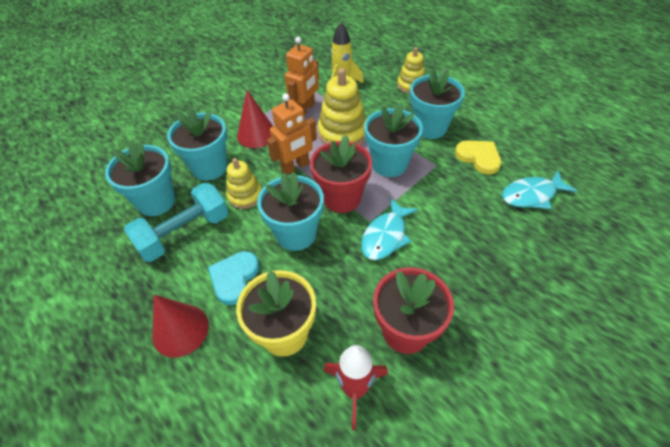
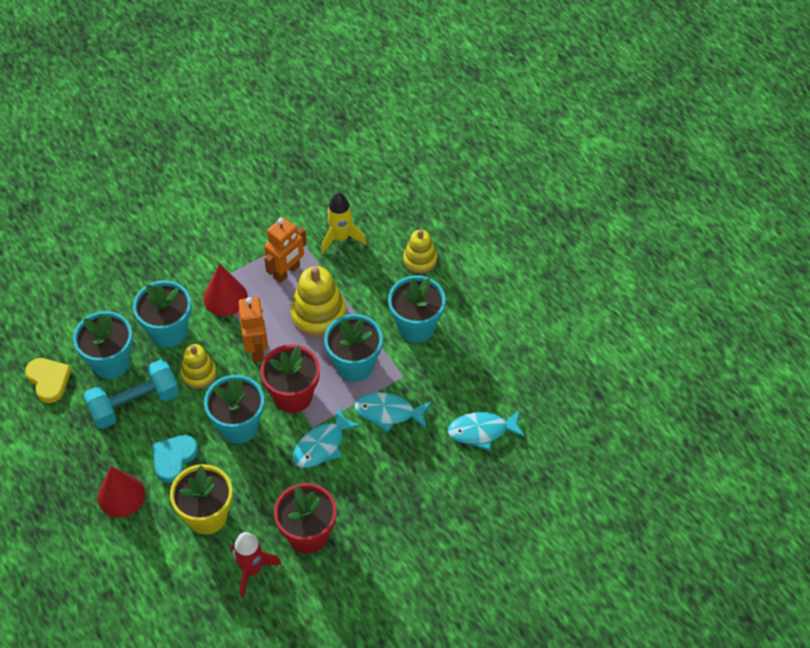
camera: 10 degrees right, 5 degrees up
(295, 167) = (257, 349): orange robot -> orange robot turned 75 degrees counterclockwise
(437, 195) = (388, 412): none -> turquoise fish
(478, 157) = (451, 376): yellow heart -> yellow heart (49, 380)

